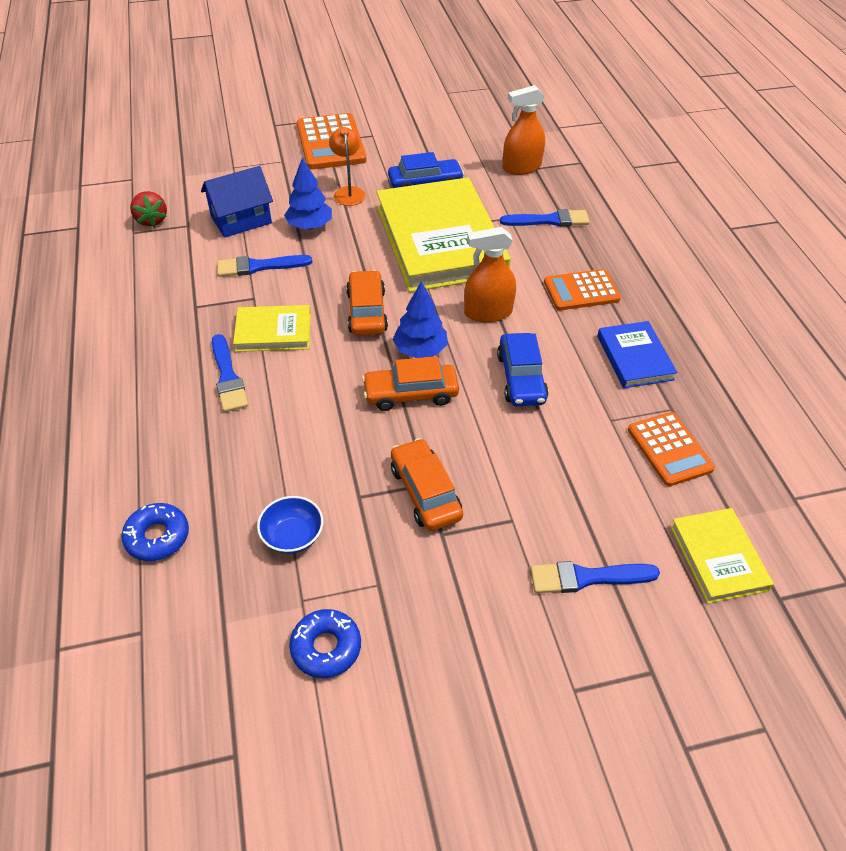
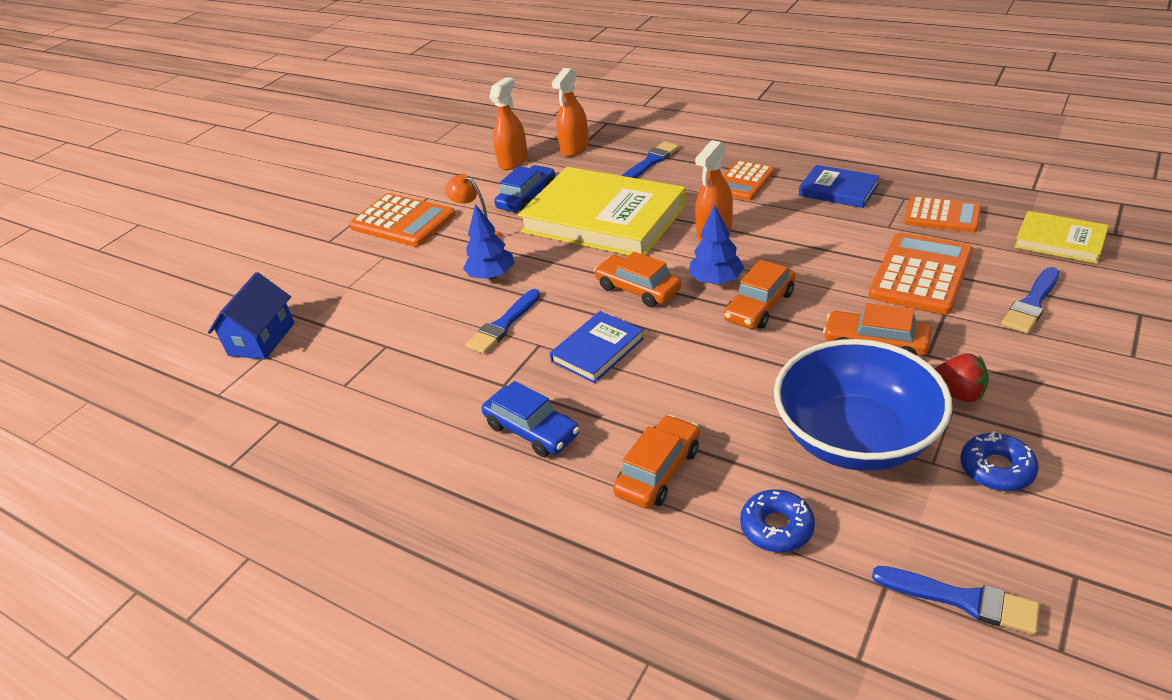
camera: 40 degrees left, 10 degrees down
(151, 220) = (345, 366): red strawberry -> red strawberry (957, 394)
(168, 439) = (658, 471): none -> orange car
(228, 377) = (621, 400): blue brush -> blue brush (961, 600)
(241, 220) = (427, 310): blue house -> blue house (262, 339)
(273, 332) = (597, 350): yellow book -> blue book
(293, 536) = (855, 438): blue bowl -> blue bowl, size x2.43
(466, 147) = (513, 161): none -> orange spray bottle
(521, 378) = (803, 246): blue car -> blue car (532, 430)
(556, 476) = (921, 274): none -> orange calculator

